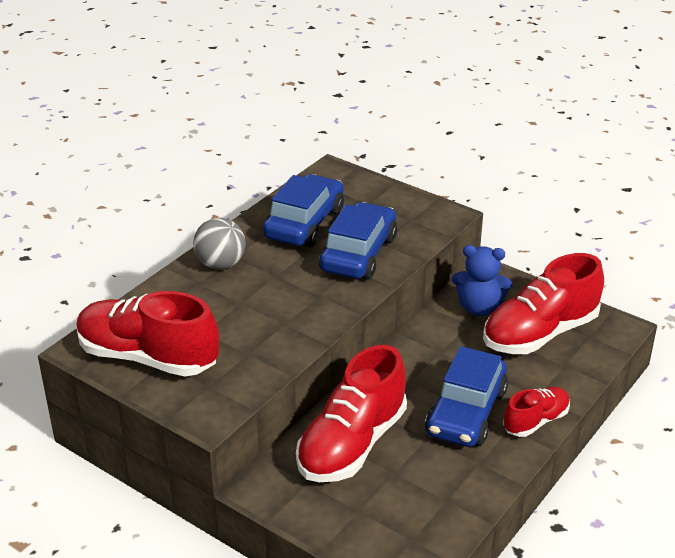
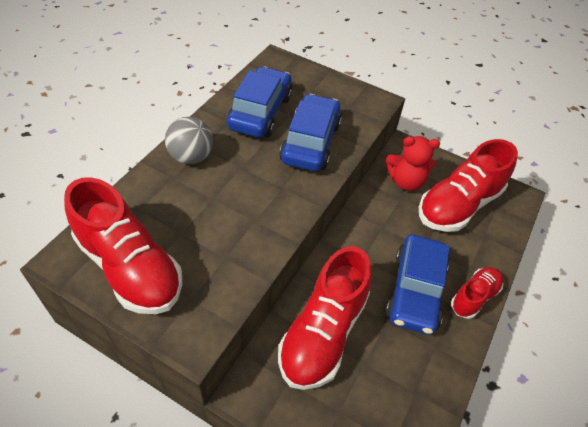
camera: 10 degrees left, 15 degrees up
(148, 357) = (130, 267): red shoe -> red shoe turned 150 degrees counterclockwise
(479, 308) = (406, 181): blue teddy bear -> red teddy bear

